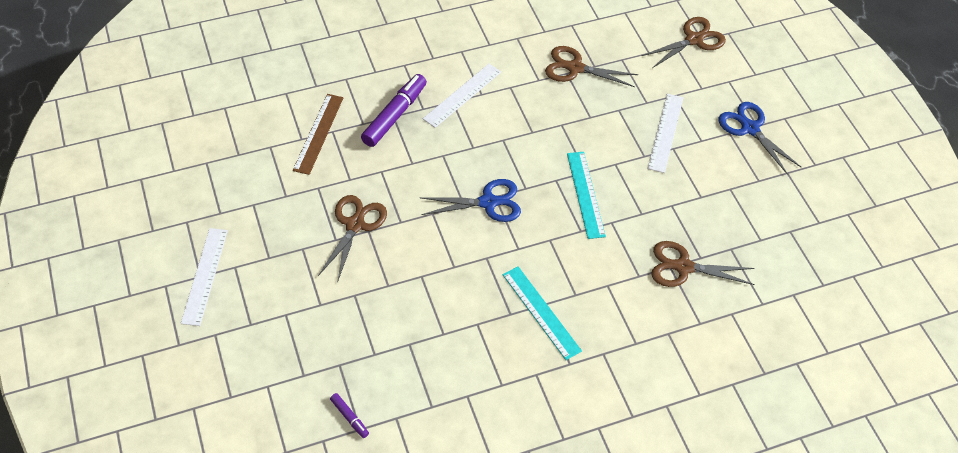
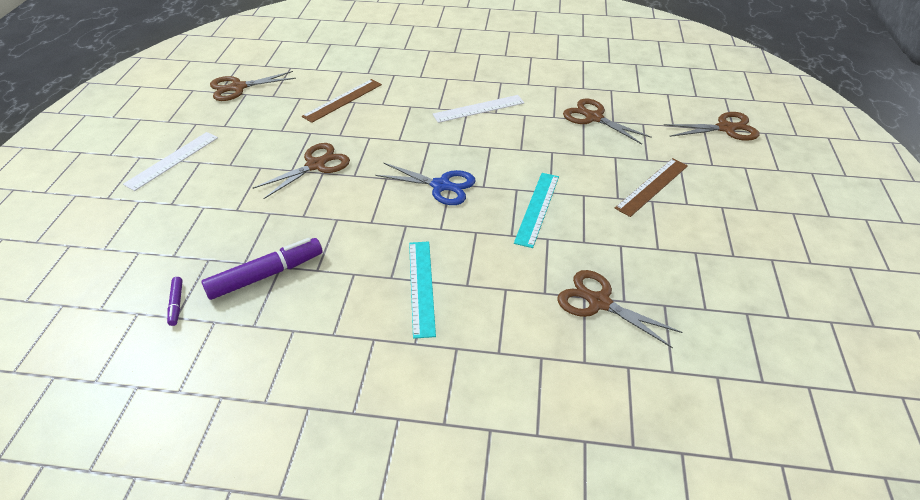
camera: 30 degrees right, 10 degrees down
(190, 157) = (238, 87): none -> brown scissors
(394, 115) = (412, 106): purple marker -> purple marker (266, 275)
(665, 132) = (652, 186): white ruler -> brown ruler
(750, 129) = (747, 210): blue scissors -> none

